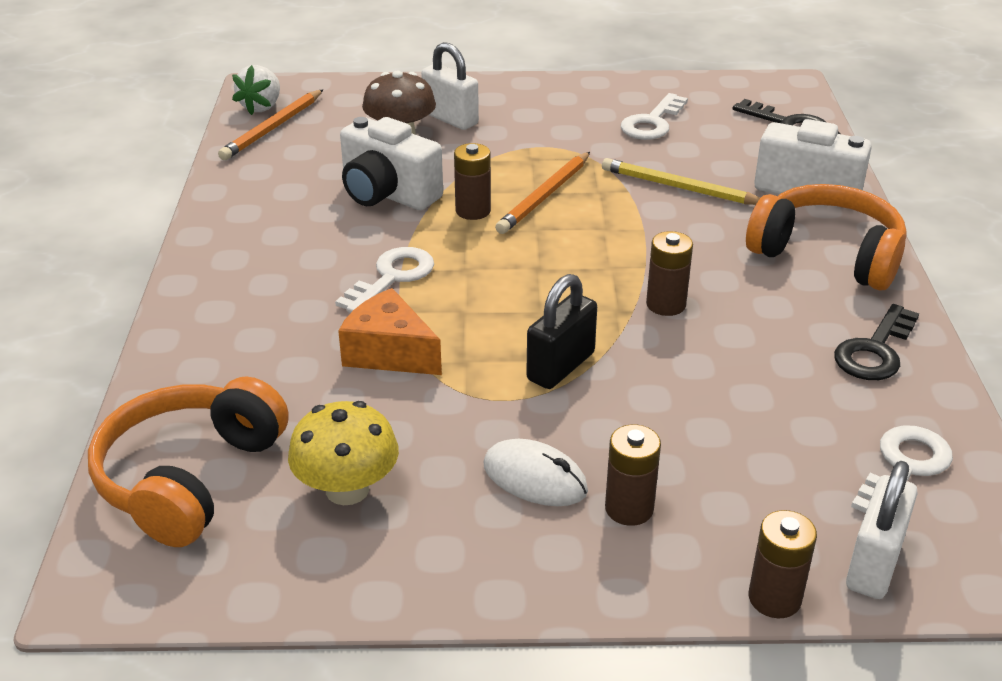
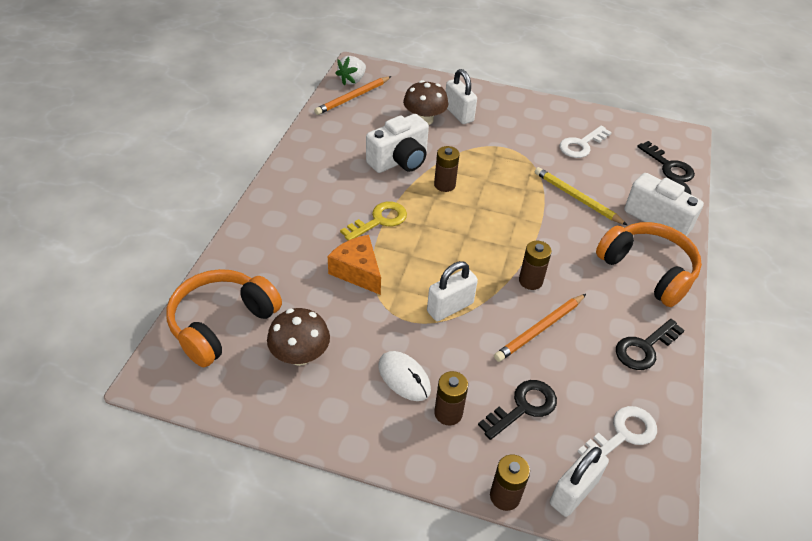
camera: 15 degrees right, 10 degrees up
(347, 489) = (300, 355): yellow mushroom -> brown mushroom
(387, 194) = (399, 161): white camera -> white camera turned 90 degrees counterclockwise
(392, 277) = (379, 220): white key -> yellow key
(544, 196) = (491, 184): orange pencil -> orange pencil (540, 329)
(560, 366) = (450, 307): black padlock -> white padlock
(740, 470) = (523, 407): none -> black key

